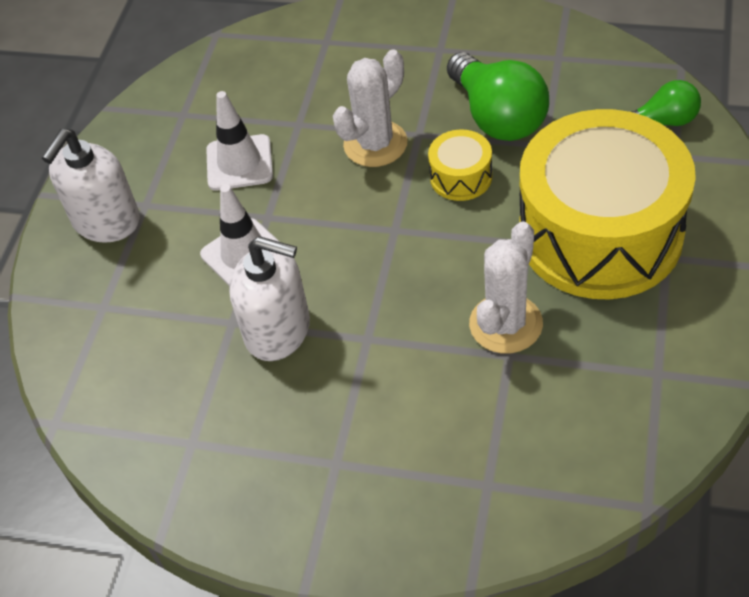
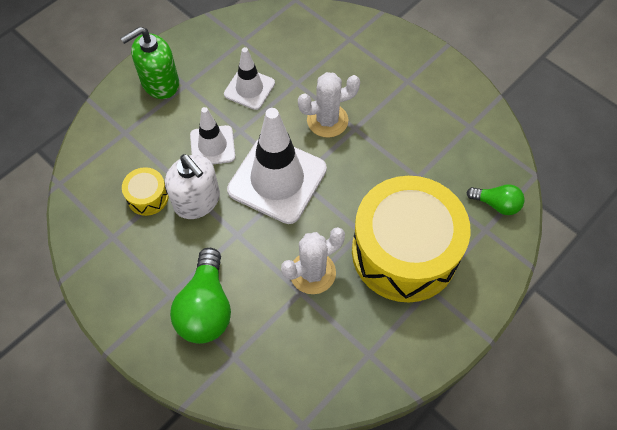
camera: 25 degrees right, 10 degrees up
(106, 221) = (160, 83): white soap dispenser -> green soap dispenser
(366, 245) = (277, 179): none -> white traffic cone
(461, 177) = (357, 169): yellow drum -> yellow drum (148, 197)
(498, 116) = (406, 144): green light bulb -> green light bulb (206, 308)

